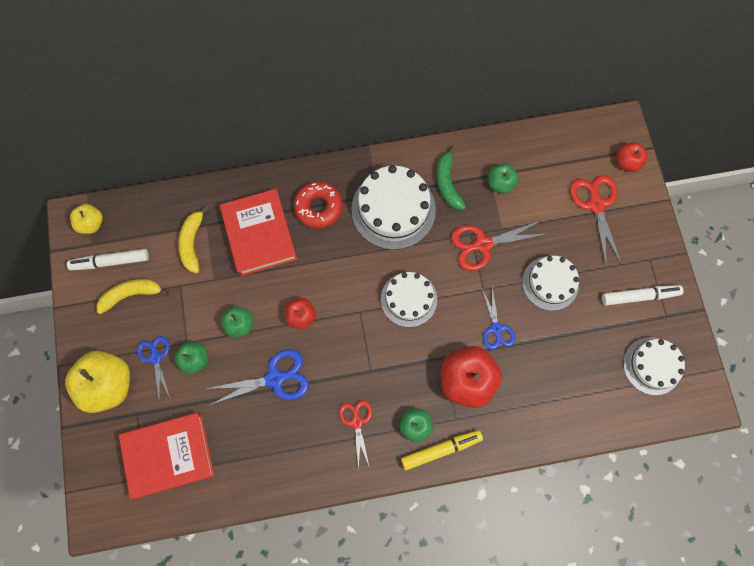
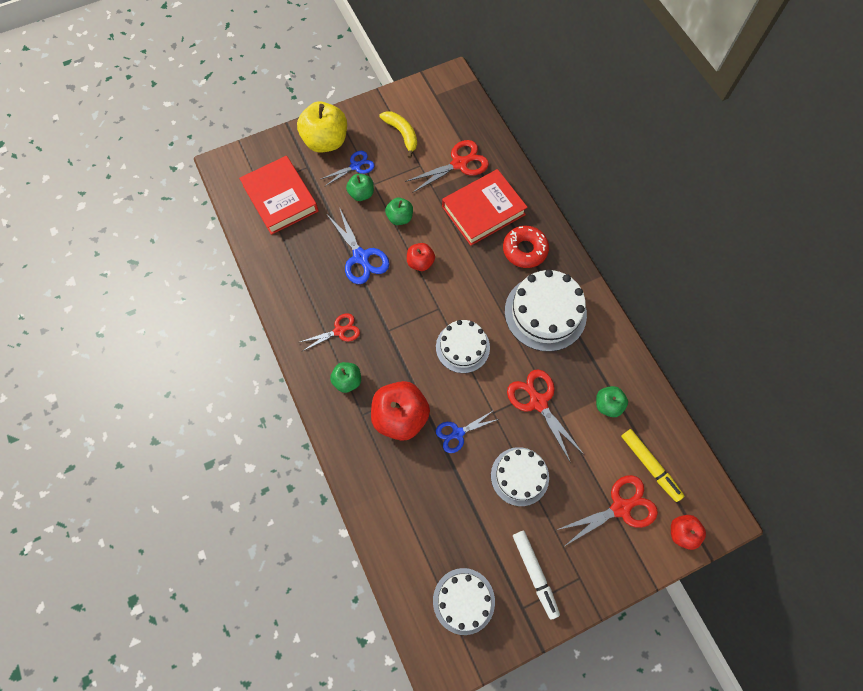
camera: 75 degrees right, 5 degrees down
(91, 223) = (452, 90): yellow apple -> none
(110, 262) = (425, 112): white marker -> none
(192, 242) = (459, 163): yellow banana -> red scissors
(441, 449) = (331, 408): yellow marker -> yellow marker (650, 466)
(447, 183) = (589, 355): green banana -> none

